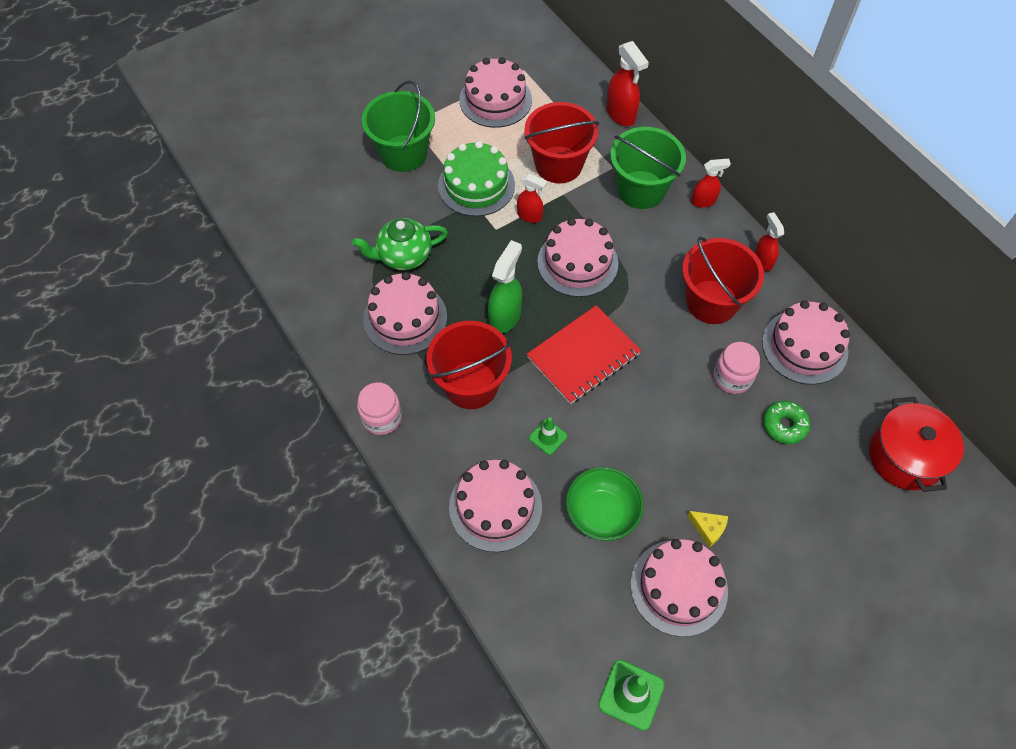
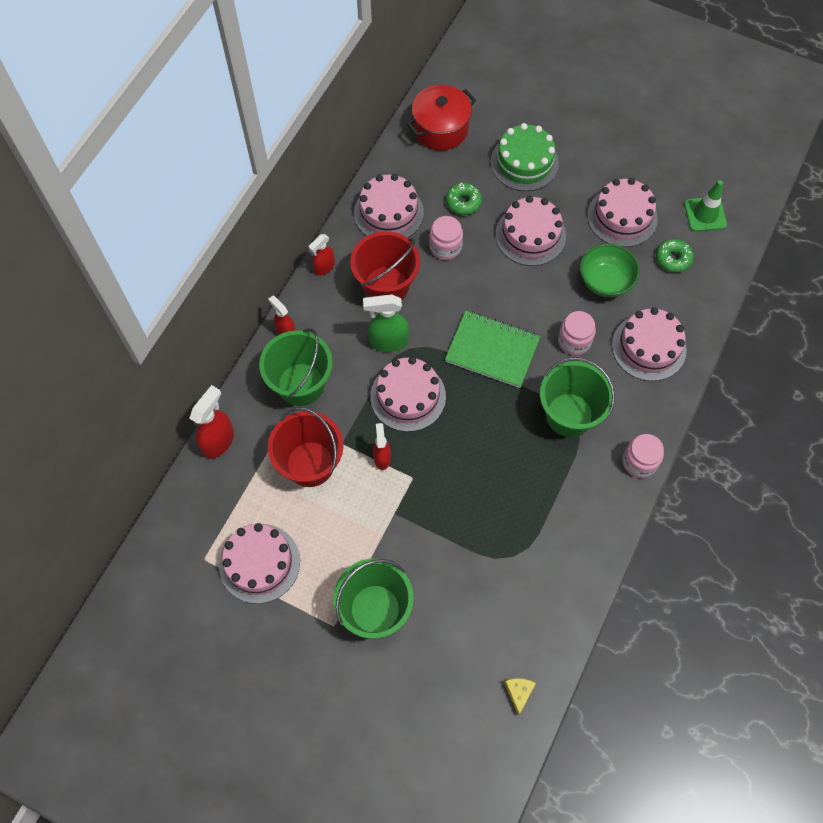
camera: 120 degrees left, 5 degrees up
(403, 256) = (487, 537): green teapot -> none
(405, 318) = (545, 498): pink cake -> pink cake (530, 235)
(471, 385) = (569, 415): red bucket -> green bucket
(476, 185) = (374, 521): green cake -> green cake (524, 162)
(505, 316) = (494, 423): green spray bottle -> green spray bottle (388, 341)
(548, 437) = (574, 341): green traffic cone -> pink jar
(583, 356) = (492, 350): red notebook -> green notebook
(589, 609) = (673, 259): none -> green donut
(708, 529) = (571, 216): yellow cheese -> yellow cheese (519, 692)

